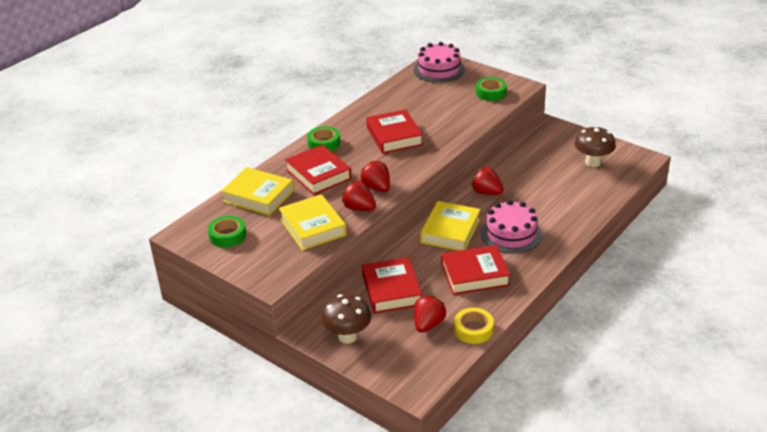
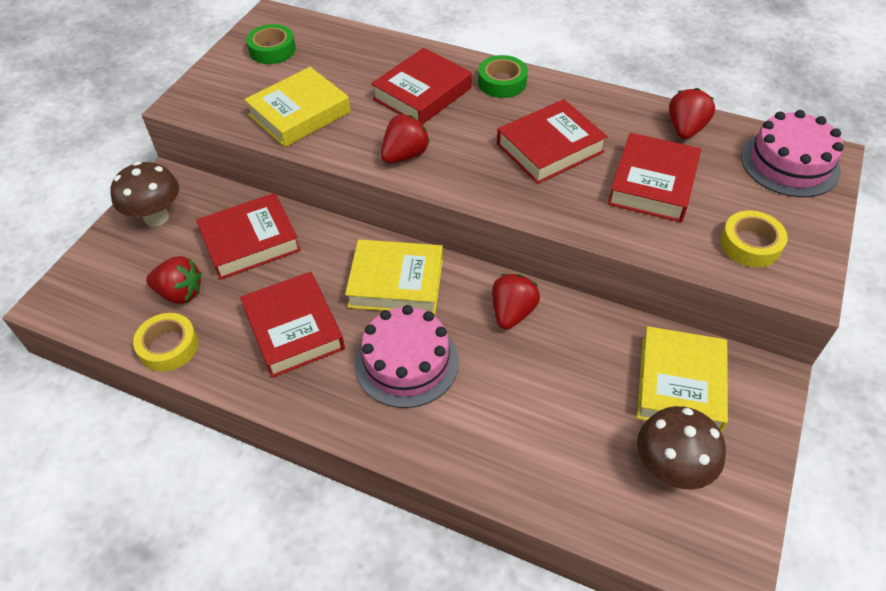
camera: 75 degrees right, 15 degrees up
(258, 196) = (359, 54): yellow book -> yellow book (680, 384)
(359, 208) = (350, 147): red strawberry -> red strawberry (685, 129)
(438, 110) = (652, 184): none -> red book
(490, 93) = (750, 244): green tape -> yellow tape

